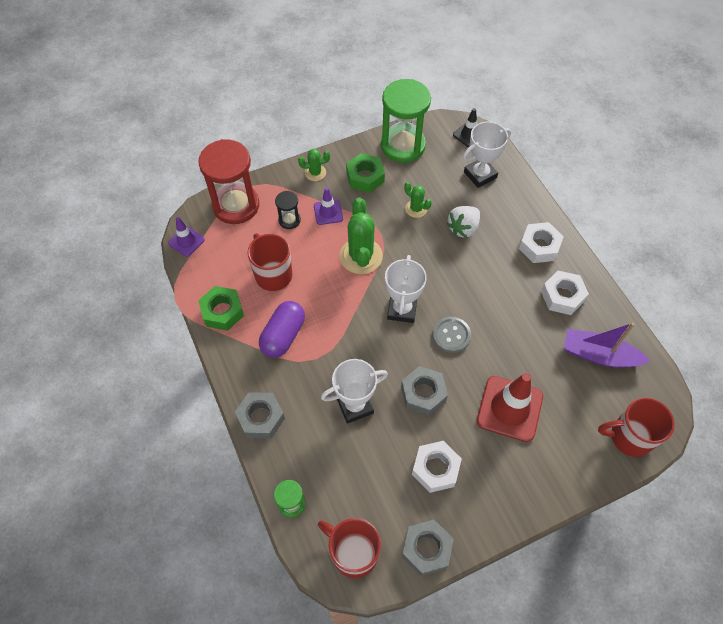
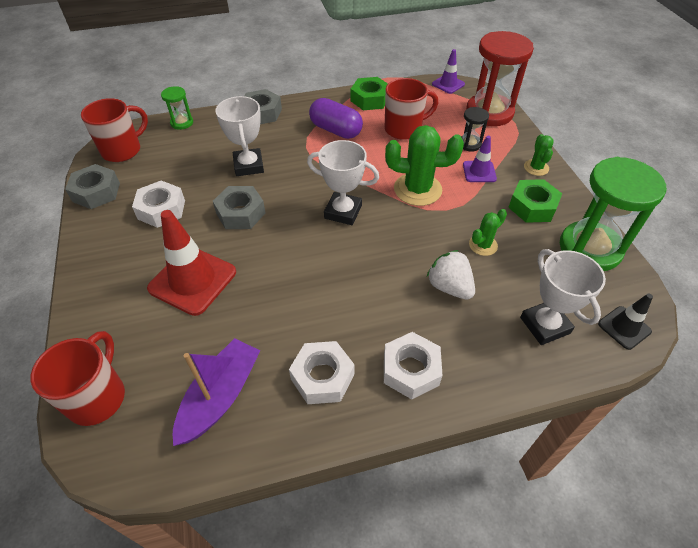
camera: 100 degrees right, 10 degrees down
(451, 335) = (299, 247): grey button -> none

